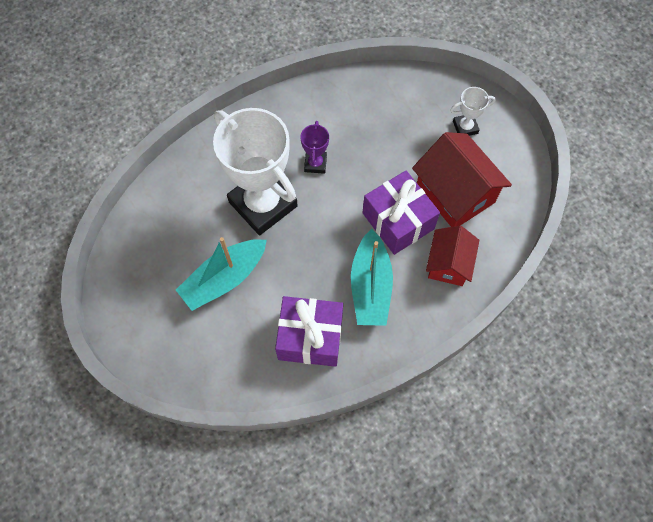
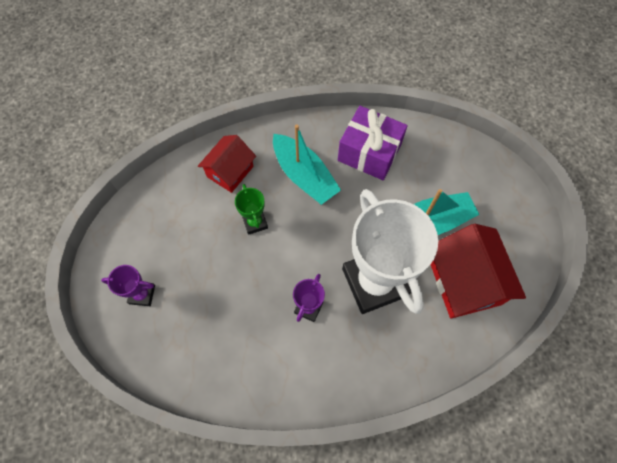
camera: 160 degrees left, 0 degrees up
(370, 286) = (304, 175): turquoise boat -> turquoise boat turned 120 degrees clockwise
(398, 221) = (255, 222): purple gift -> green trophy
(455, 193) = (190, 230): red house -> red house (464, 282)
(465, 127) = (142, 294): white trophy -> purple trophy

